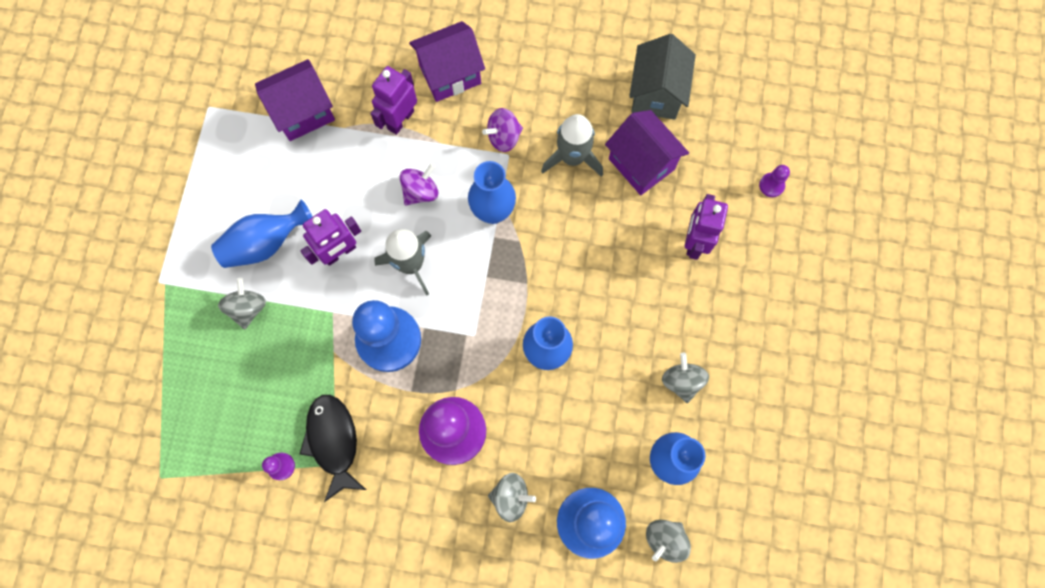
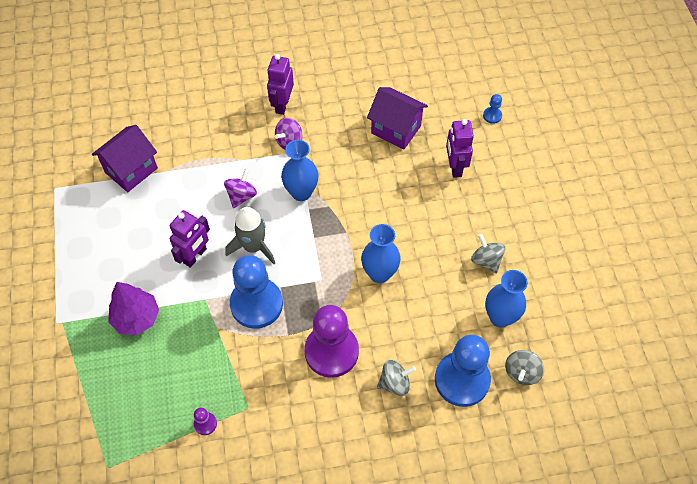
camera: 20 degrees left, 15 degrees down
(248, 308) = (136, 318): grey spinning top -> purple tree
(265, 243) = (134, 268): blue vase -> none
(333, 441) = (241, 391): black fish -> none
(400, 120) = (207, 153): purple robot -> purple robot (282, 105)
(450, 74) = (233, 113): purple house -> none
(572, 157) = (345, 140): grey rocket -> none
(656, 94) = (387, 83): grey house -> none
(771, 185) = (492, 116): purple pawn -> blue pawn

